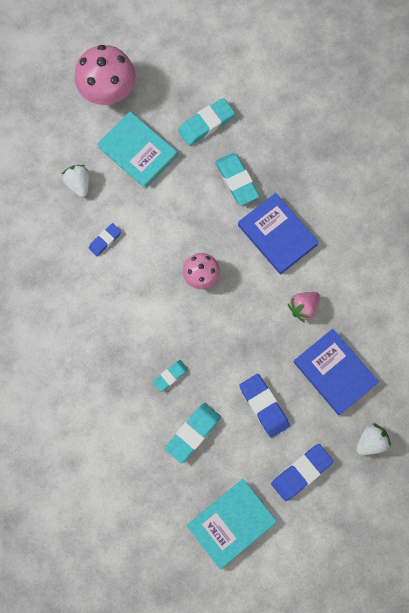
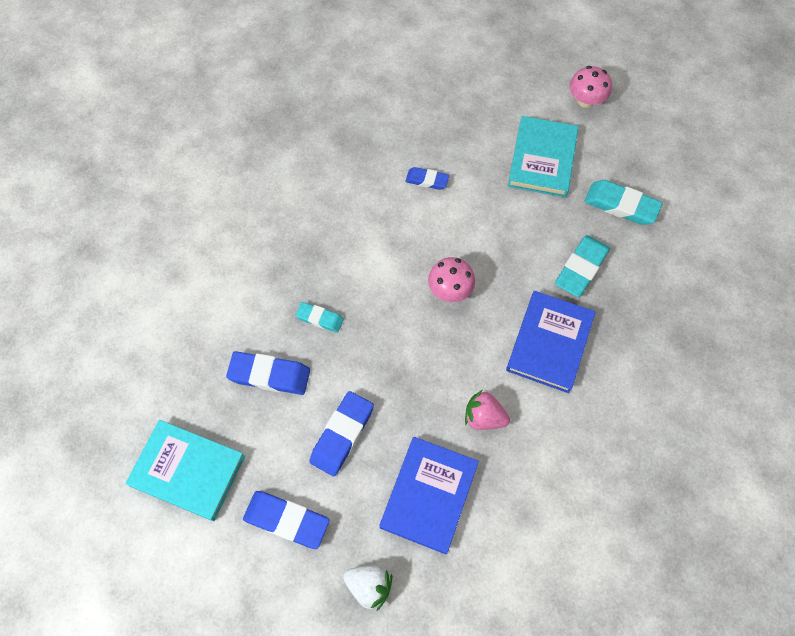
camera: 60 degrees right, 10 degrees down
(79, 184) = (469, 127): white strawberry -> none
(108, 91) = (585, 100): pink mushroom -> pink mushroom, size x0.58
(193, 433) = (269, 375): turquoise eraser -> blue eraser

